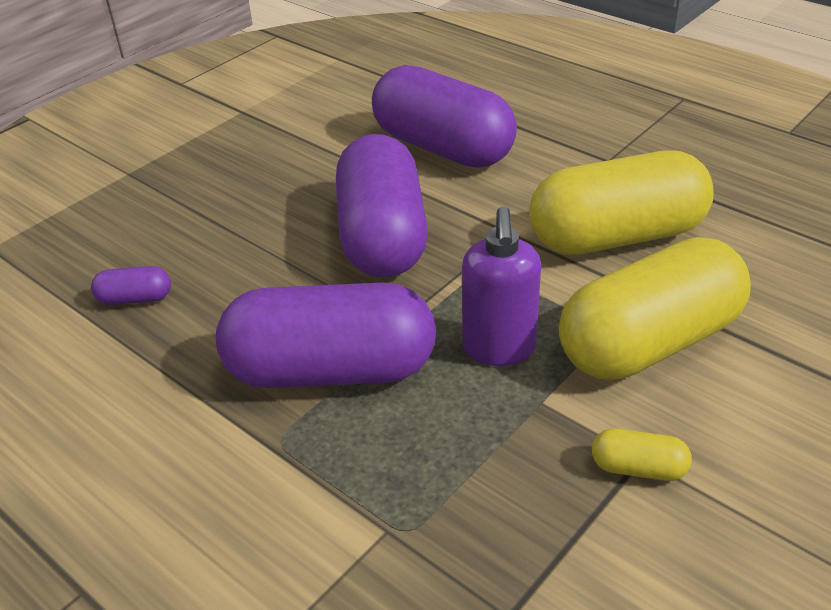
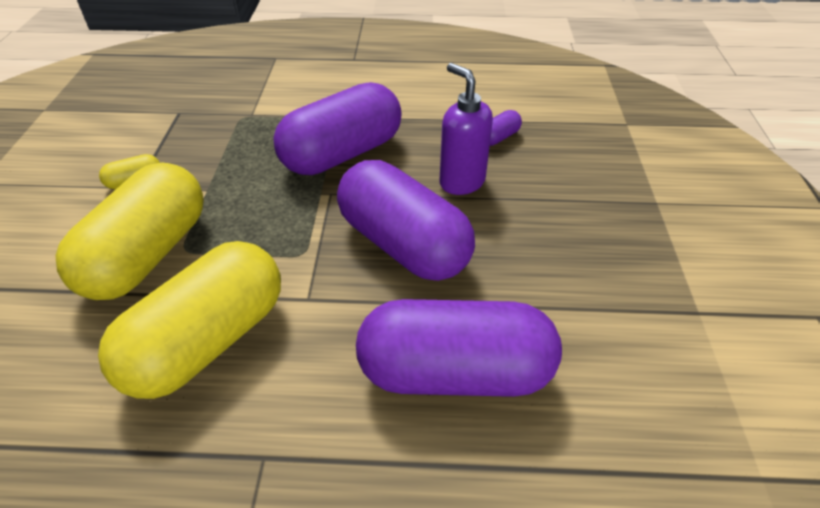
camera: 140 degrees right, 5 degrees up
(499, 349) = (252, 206): purple soap dispenser -> purple soap dispenser (461, 182)

